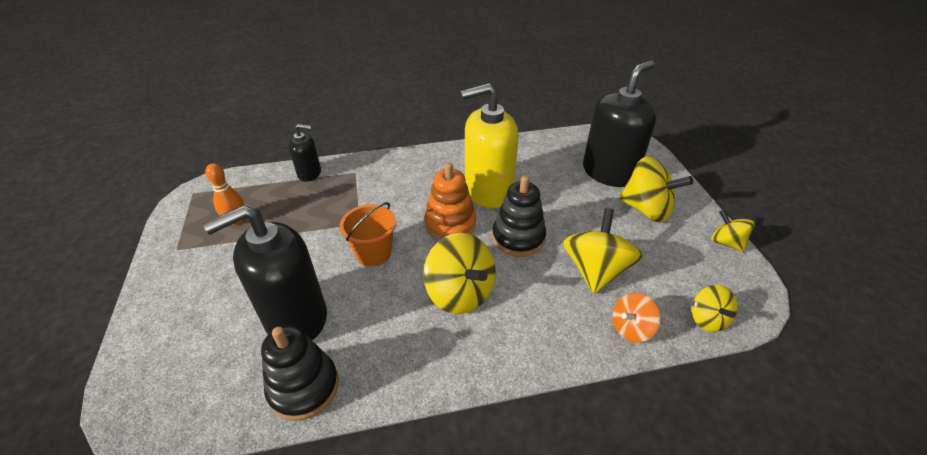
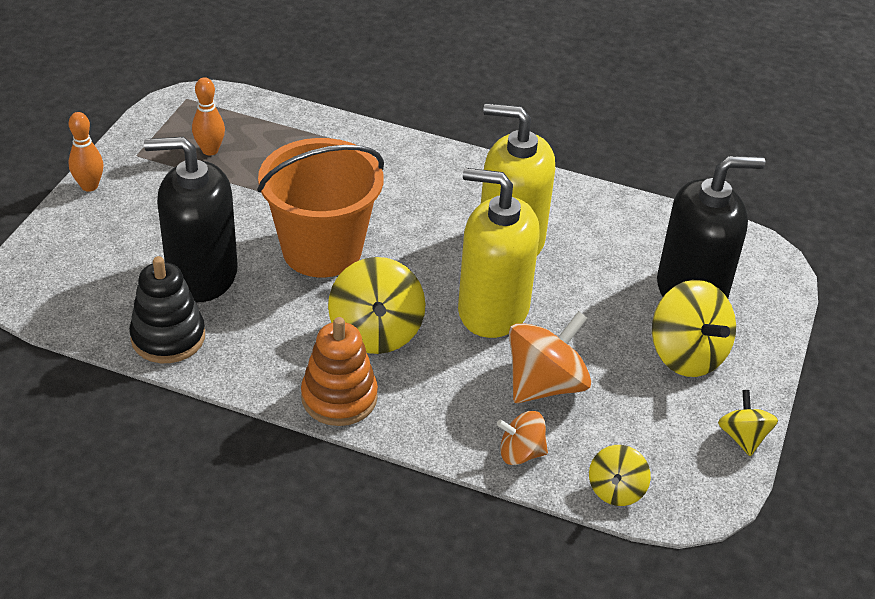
camera: 30 degrees right, 0 degrees up
(148, 291) = (89, 186): none -> orange bowling pin
(309, 173) = (322, 128): black soap dispenser -> none
(373, 253) = (322, 250): orange bucket -> orange bucket, size x1.80
(450, 224) = (430, 259): orange stacking toy -> orange stacking toy (339, 397)
(518, 238) = (493, 310): black stacking toy -> yellow soap dispenser
(595, 270) = (545, 384): yellow spinning top -> orange spinning top

